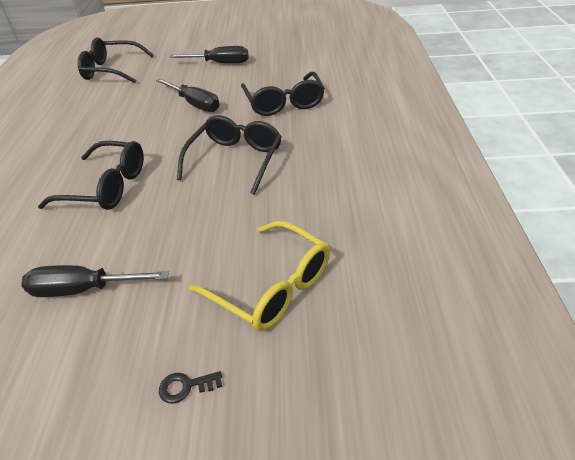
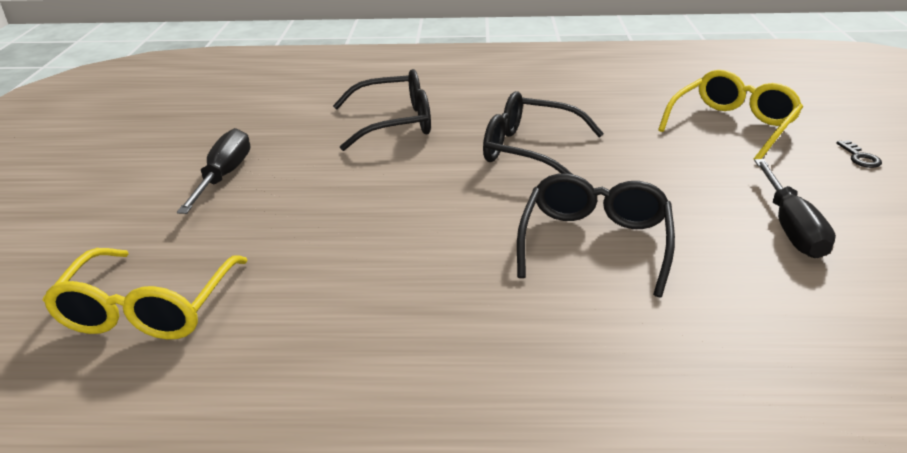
camera: 90 degrees left, 10 degrees down
(112, 70) = (148, 309): black glasses -> yellow glasses
(195, 104) = (367, 189): black screwdriver -> none

